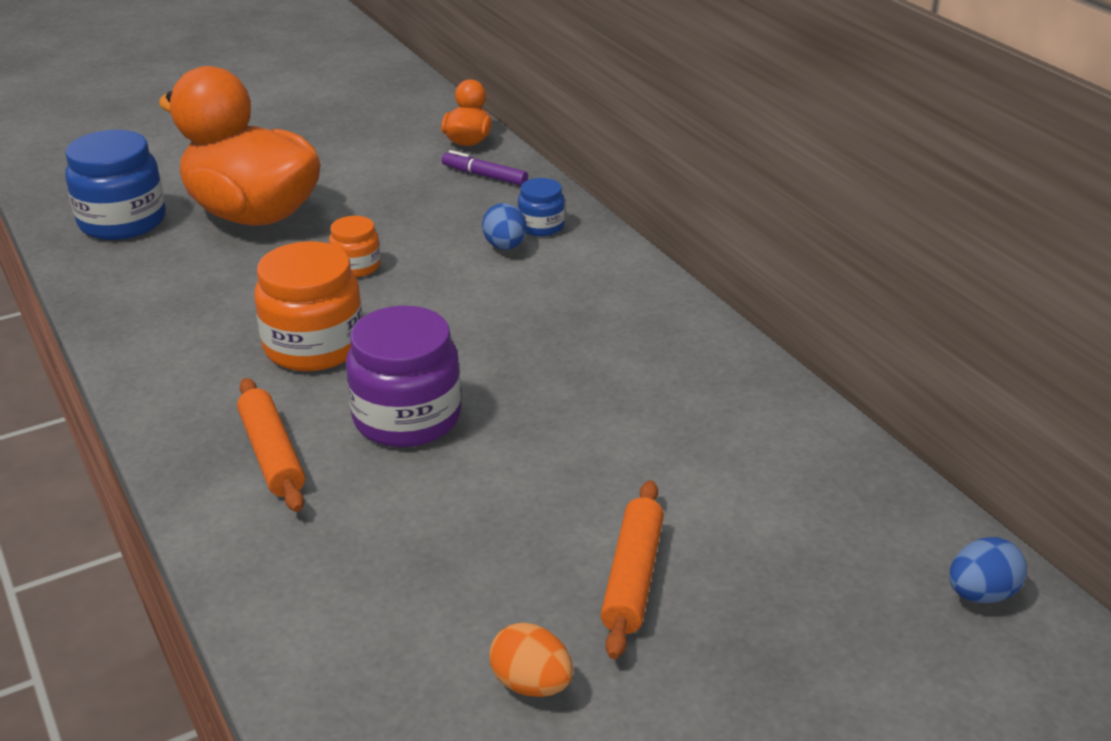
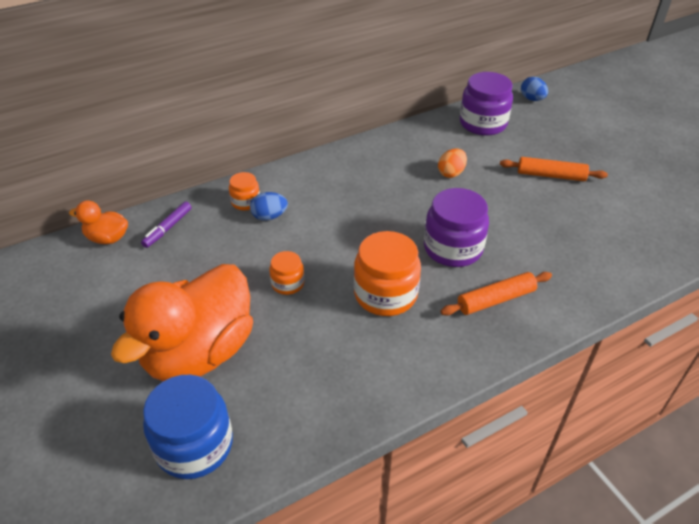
camera: 90 degrees left, 10 degrees up
(531, 684) = (620, 202): orange egg -> orange egg (451, 173)
(541, 226) = (245, 202): blue jar -> orange jar
(832, 492) = (483, 123): none -> purple jar

